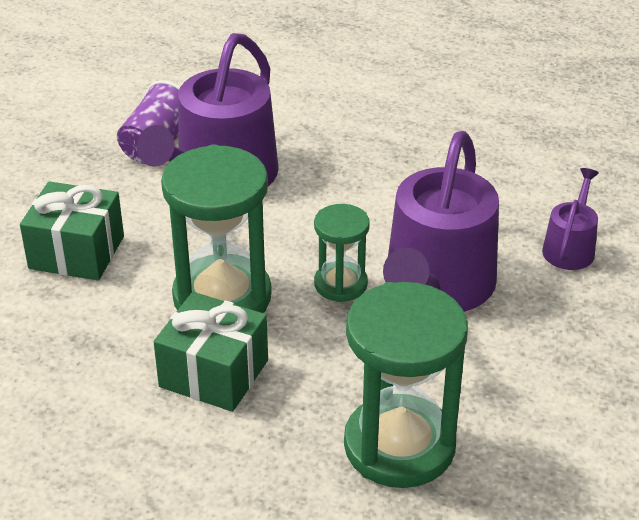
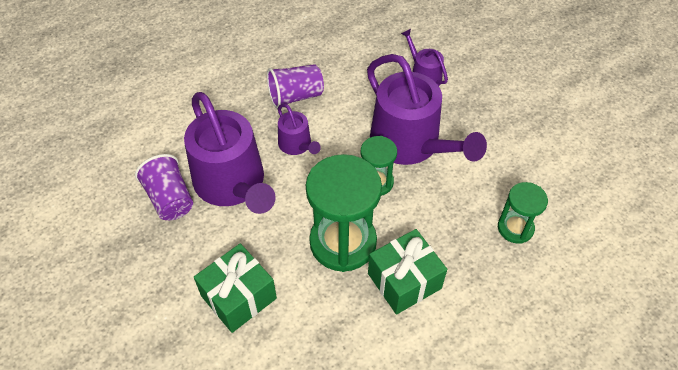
camera: 55 degrees left, 15 degrees up
(328, 196) = (297, 145): none -> purple watering can
(399, 446) = (515, 228): green hourglass -> green hourglass, size x0.55
(401, 161) = (295, 96): none -> purple cup

